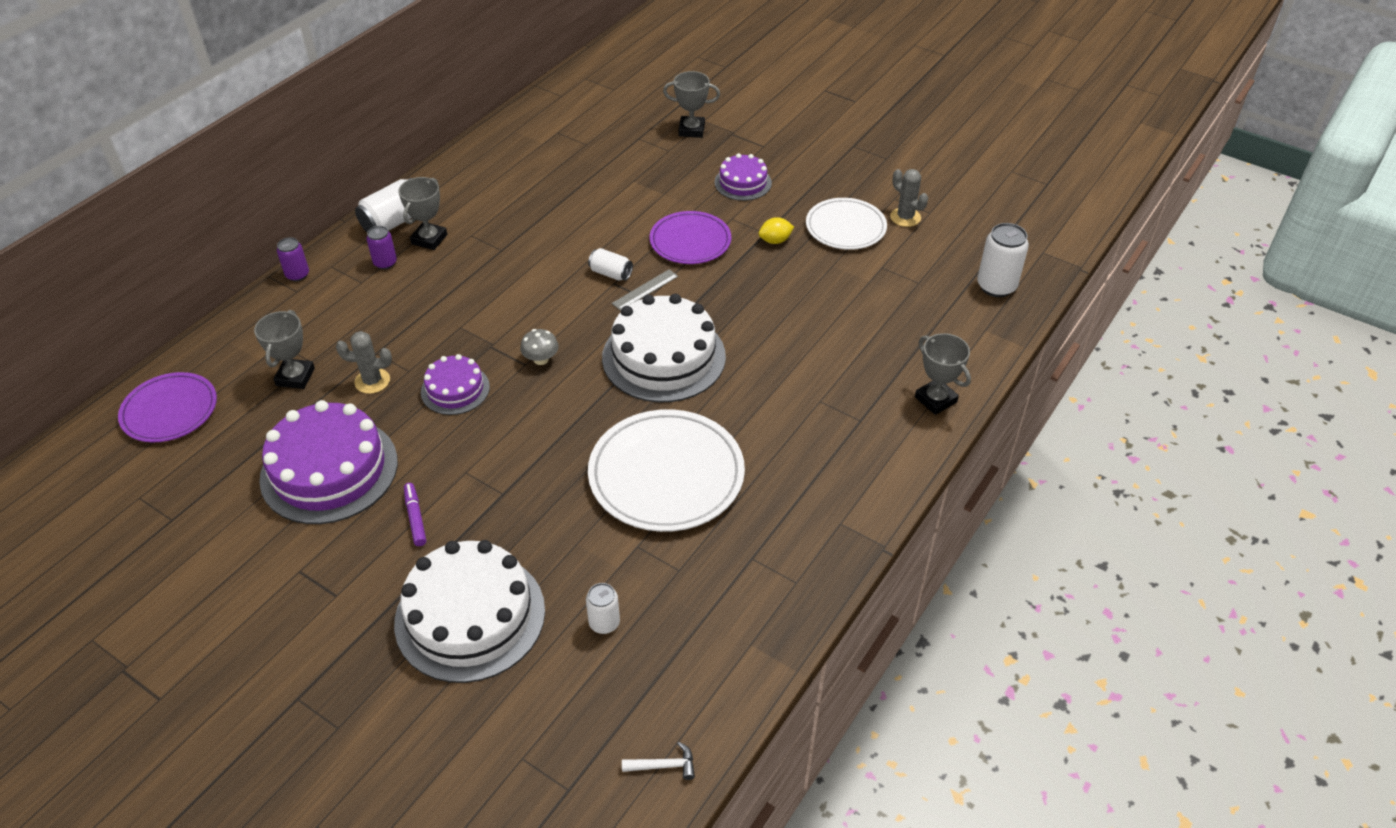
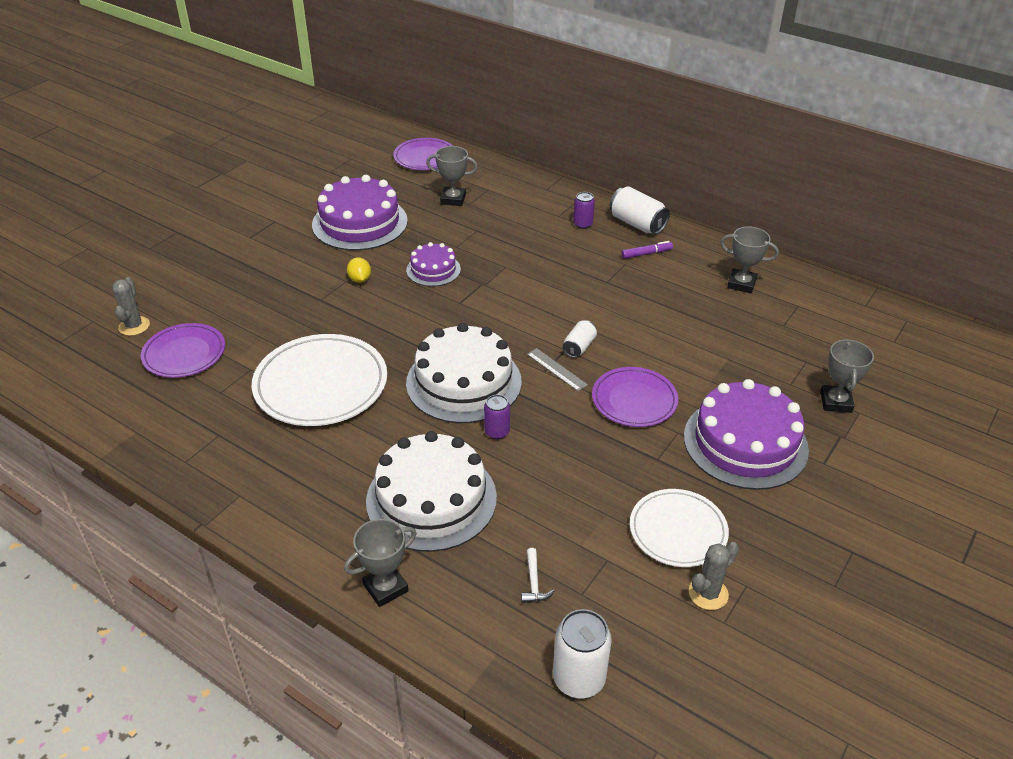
camera: 90 degrees right, 5 degrees down
(297, 275) = (565, 187): purple can -> purple can (497, 432)
(372, 381) = (446, 231): grey cactus -> grey cactus (134, 326)
(415, 518) = (307, 262): purple marker -> purple marker (646, 254)
(429, 239) = (616, 243): grey trophy -> grey trophy (741, 284)
(470, 616) = (213, 292): white cake -> white cake (431, 499)
(541, 359) = (465, 311): grey mushroom -> none
(604, 623) = (184, 354): white can -> purple plate
(664, 765) = (54, 385): white hammer -> white hammer (534, 582)
(743, 183) = (745, 443): purple cake -> purple cake, size x1.86
(775, 241) = (644, 466): yellow lemon -> yellow lemon (360, 279)

